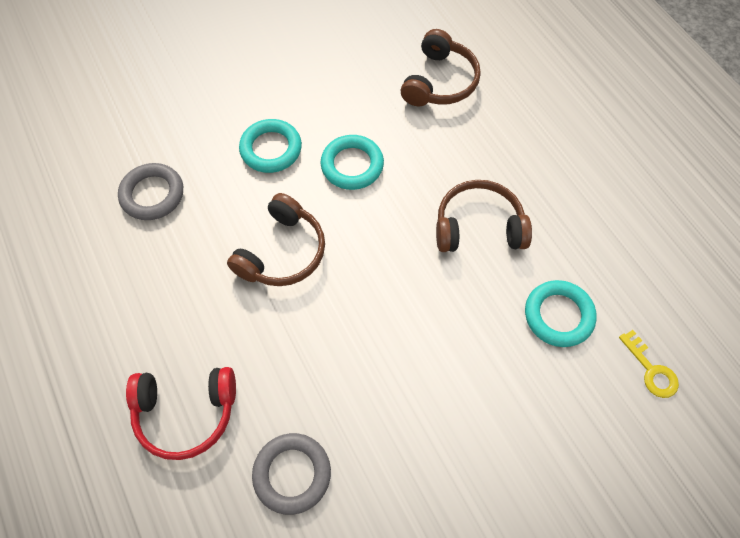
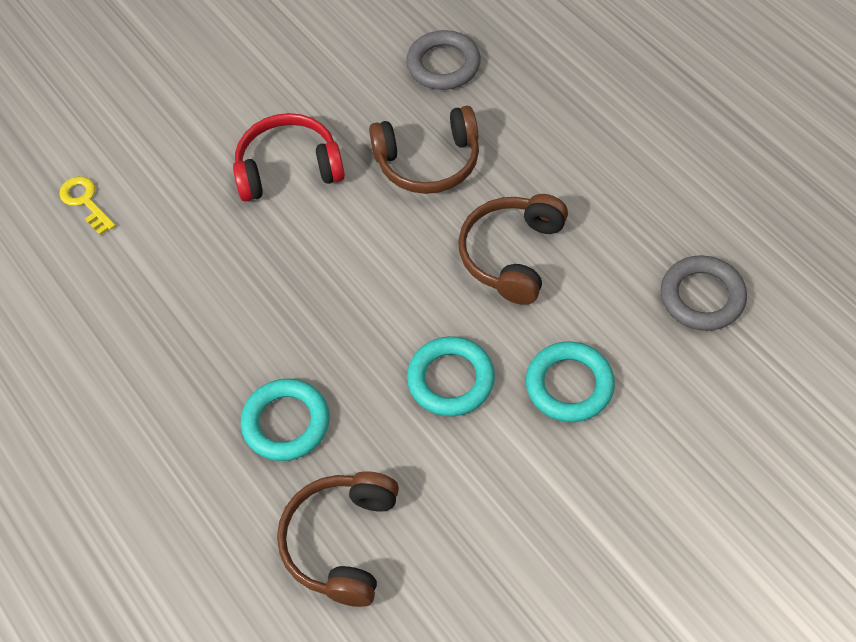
camera: 175 degrees right, 5 degrees down
(186, 413) = (562, 92): red headphones -> red headphones (288, 168)
(478, 227) = (274, 324): brown headphones -> brown headphones (428, 161)
(558, 315) = (180, 238): turquoise ring -> turquoise ring (286, 423)

